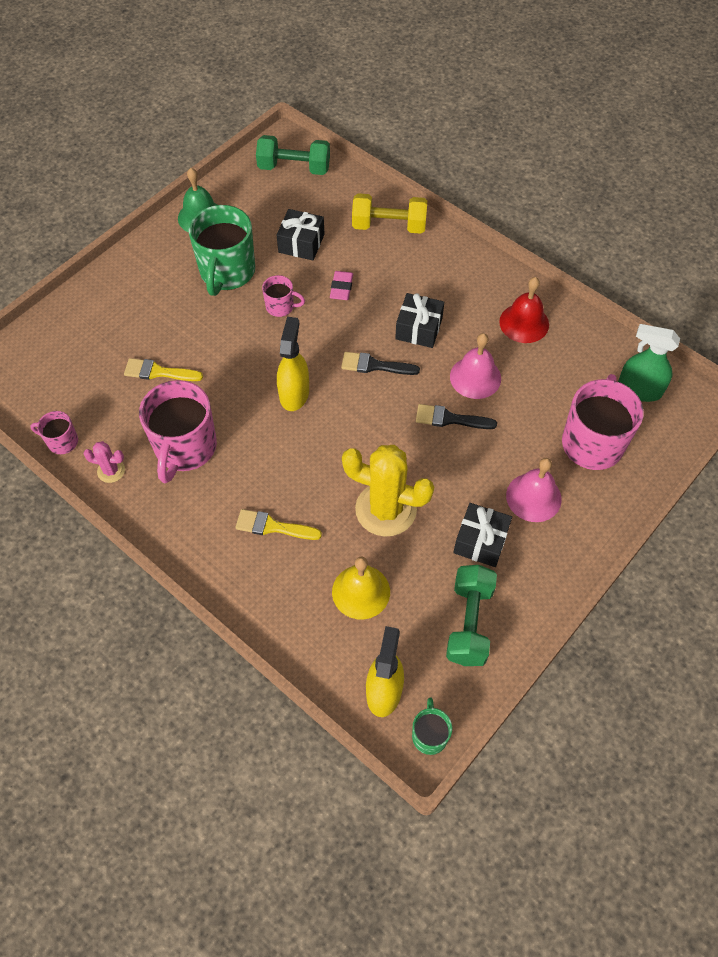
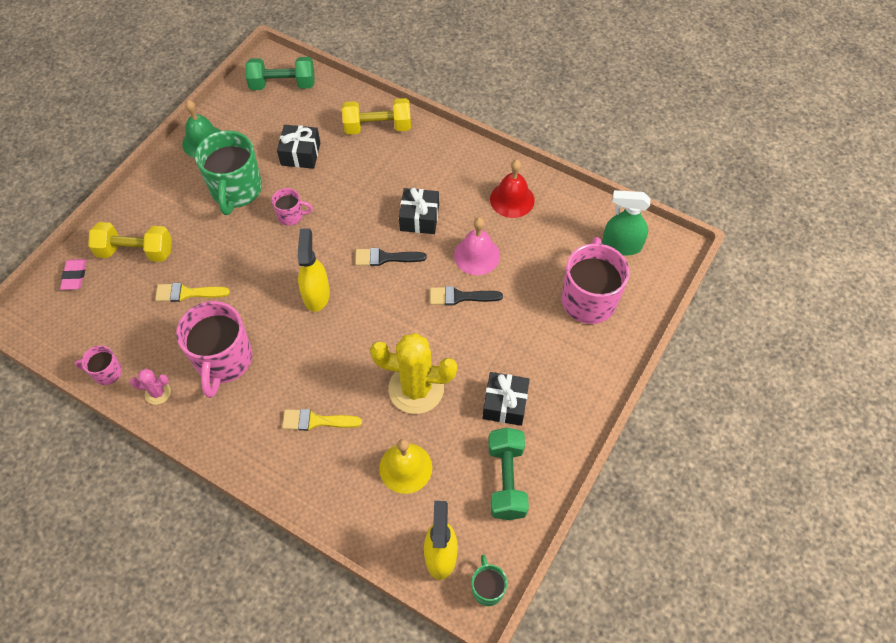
camera: 10 degrees left, 0 degrees up
(112, 321) = (136, 251): none -> yellow dumbbell
(341, 288) = (344, 190): pink eraser -> pink eraser (75, 276)
(533, 497) = (545, 356): pink bell -> none

